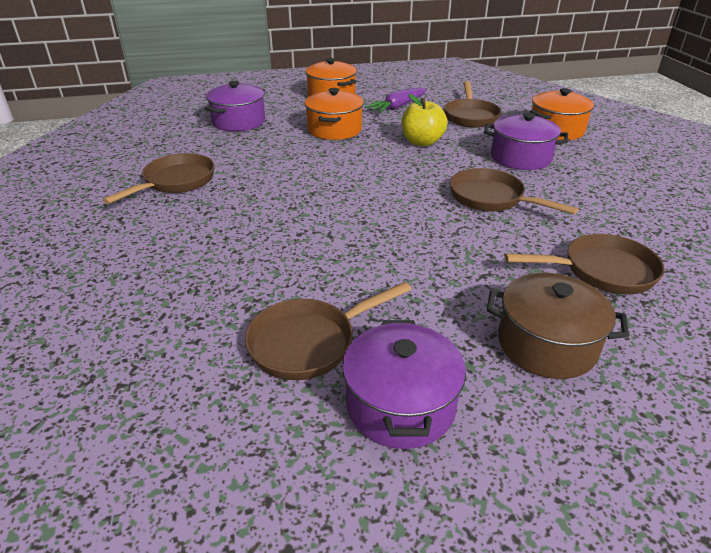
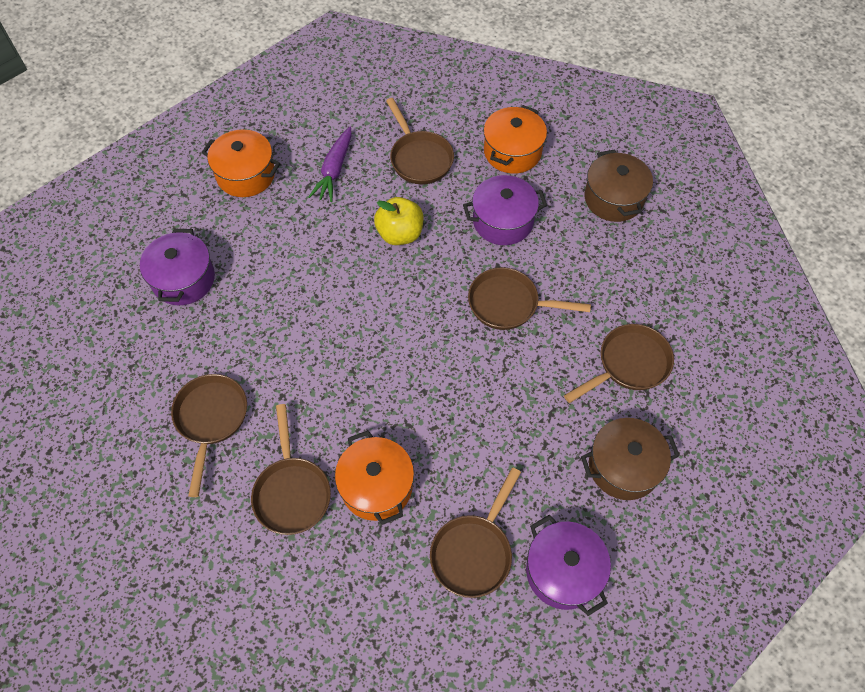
camera: 30 degrees left, 25 degrees up
(186, 238) = (292, 492): none -> brown pan
(334, 130) = (299, 249): orange pot -> orange pot (376, 486)
(644, 172) = (613, 198): none -> brown pot

